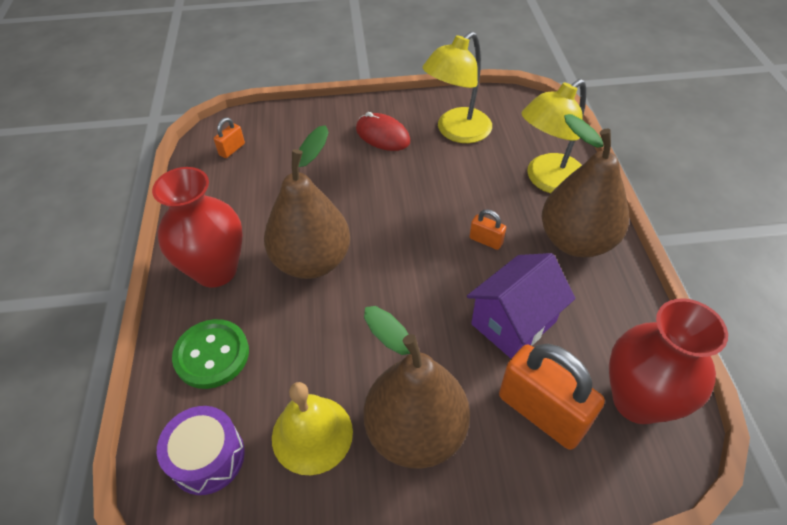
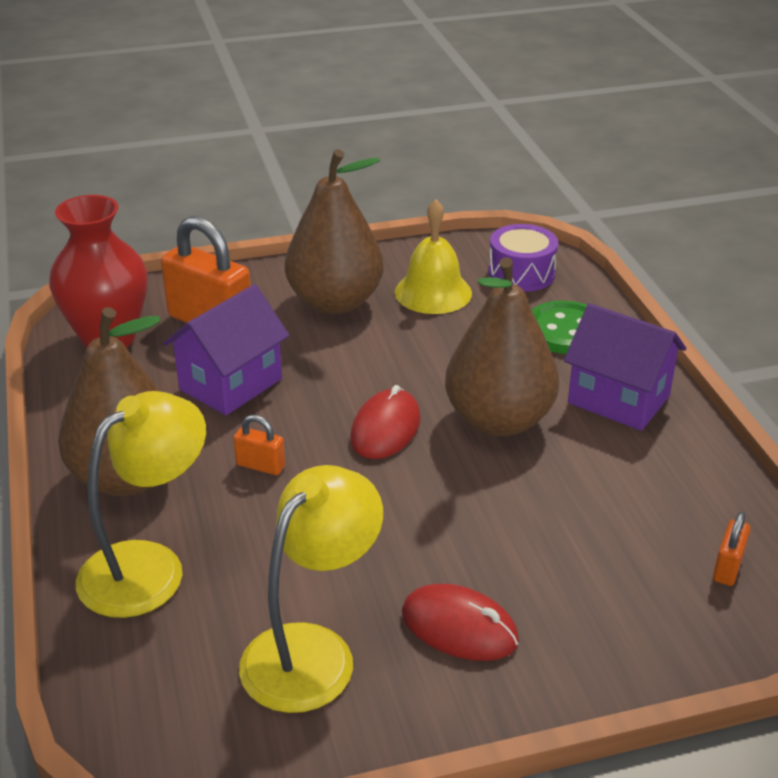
camera: 170 degrees right, 15 degrees down
(216, 270) = (618, 399): red vase -> purple house
(395, 263) = (385, 428): none -> red mouse

